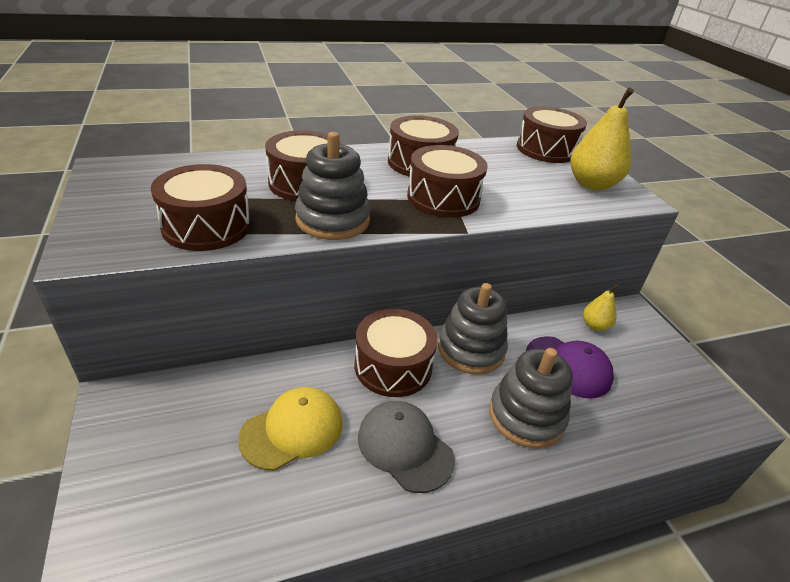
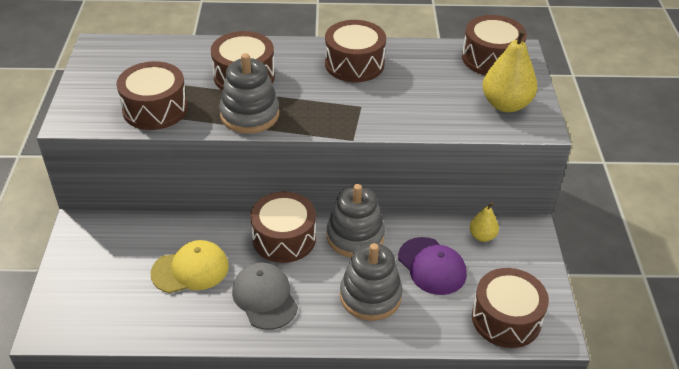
camera: 20 degrees right, 5 degrees up
(443, 198) = (352, 104): brown drum -> brown drum (506, 318)

